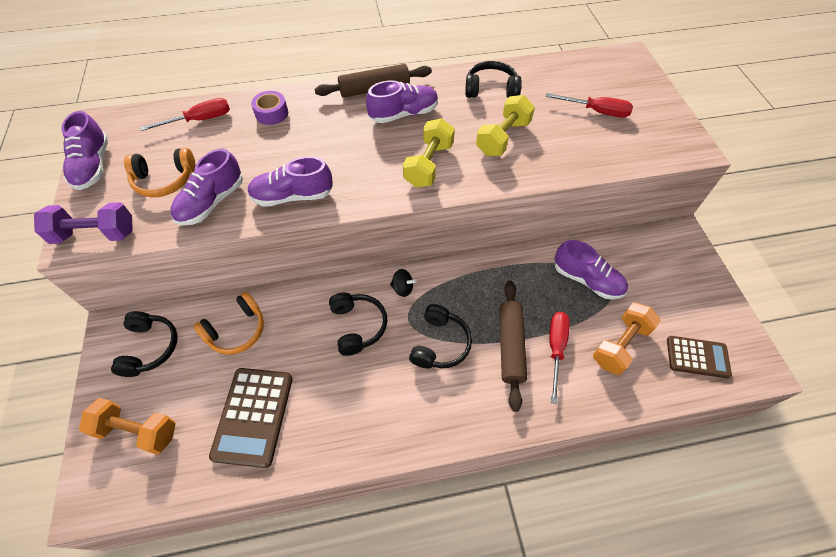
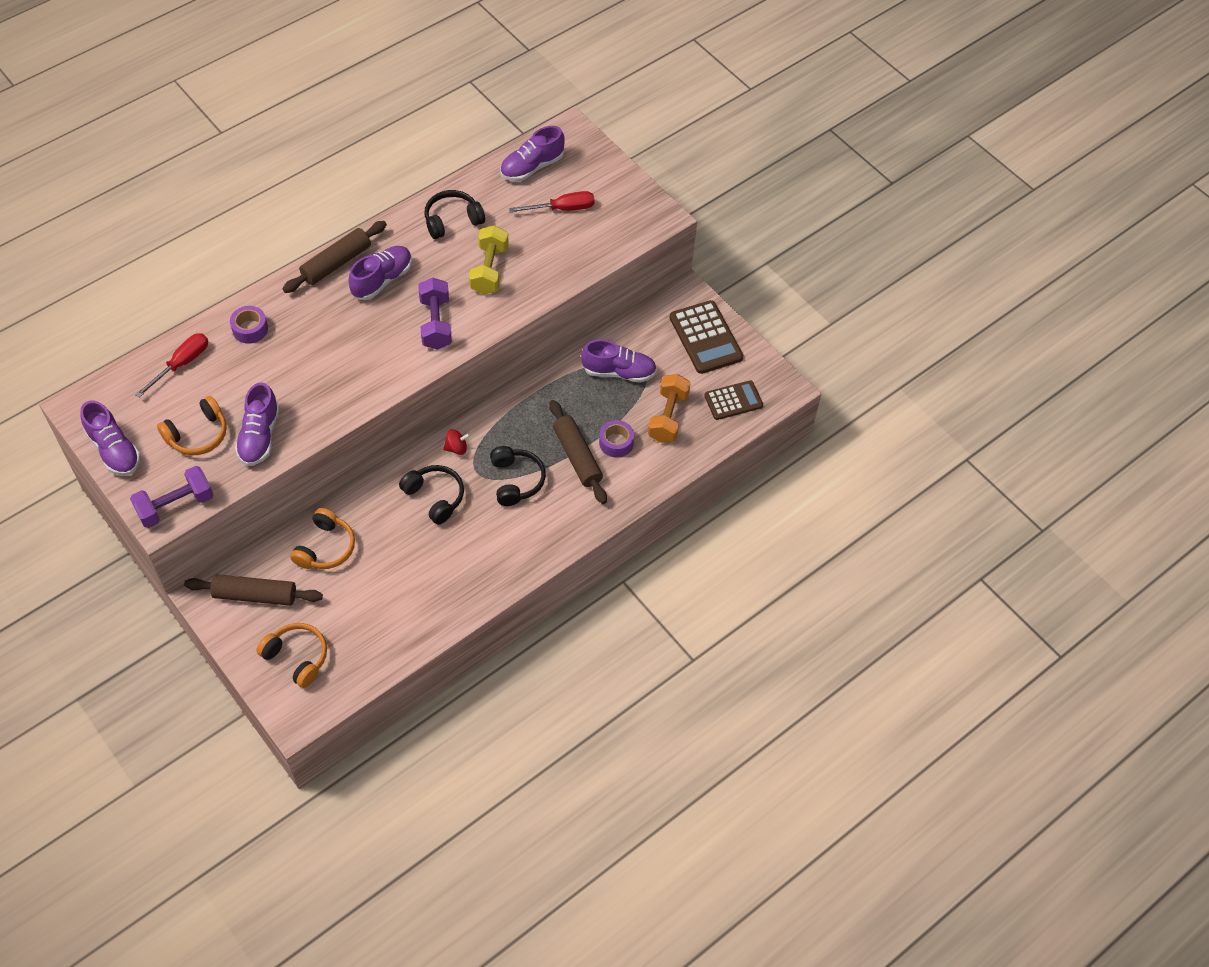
camera: 30 degrees left, 0 degrees up
(138, 431) = (297, 657): orange dumbbell -> orange headphones
(150, 348) = (255, 595): black headphones -> brown rolling pin
(253, 416) = (389, 603): brown calculator -> brown calculator (705, 338)
(292, 196) = (330, 401): purple shoe -> purple shoe (532, 167)
(402, 288) = (456, 448): black spinning top -> red spinning top
(428, 165) = (436, 323): yellow dumbbell -> purple dumbbell
(555, 348) = (616, 443): red screwdriver -> purple tape

